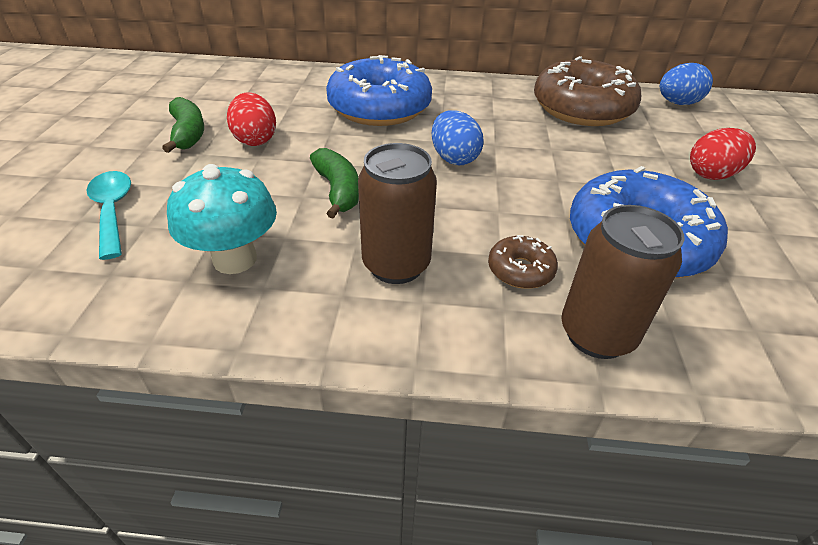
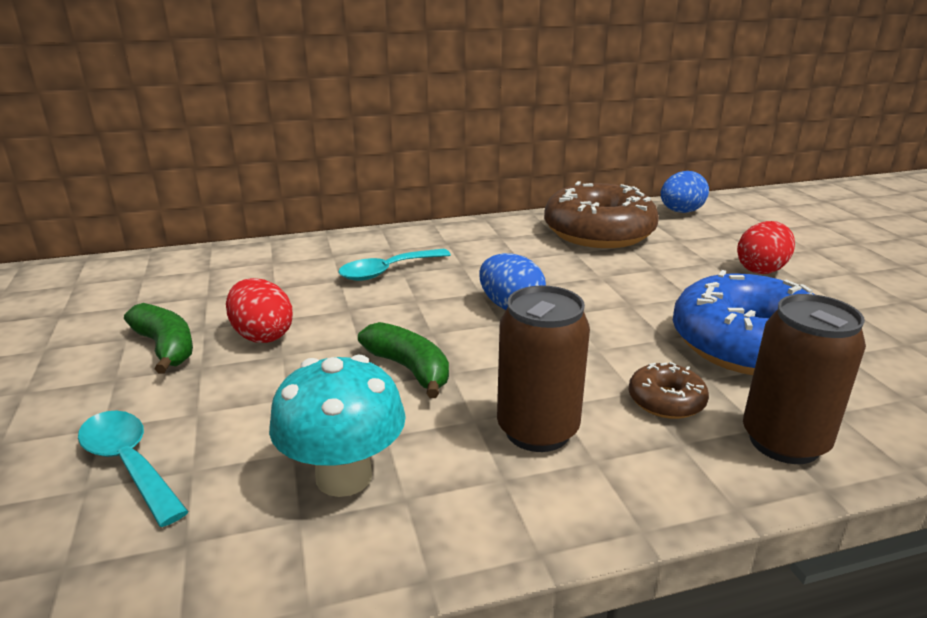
camera: 20 degrees left, 15 degrees down
(379, 108) = (387, 271): blue donut -> turquoise spoon

